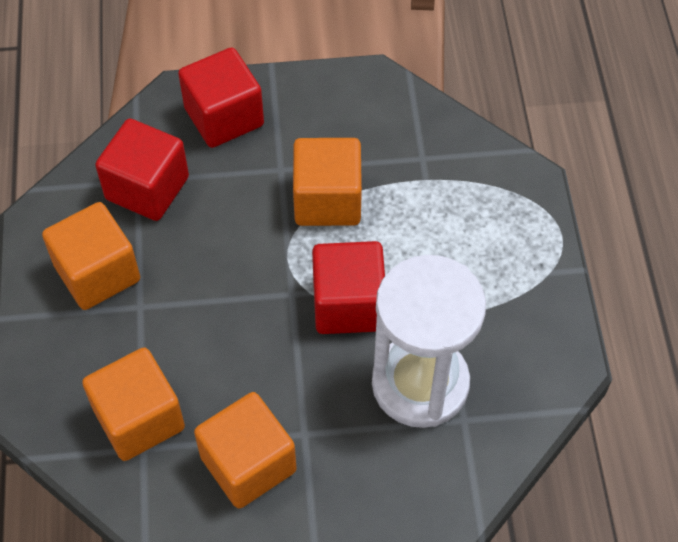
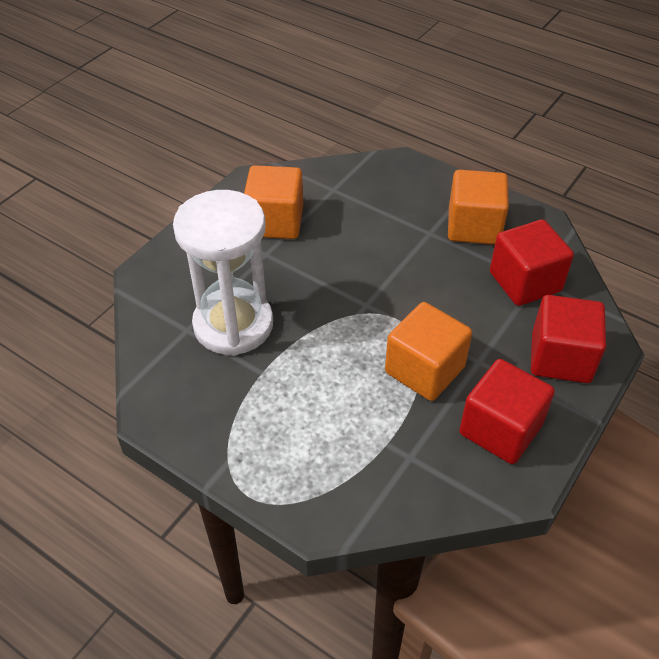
camera: 130 degrees right, 10 degrees down
(139, 419) = (352, 196): orange cube -> none
(348, 304) = (327, 326): red cube -> red cube (500, 429)

